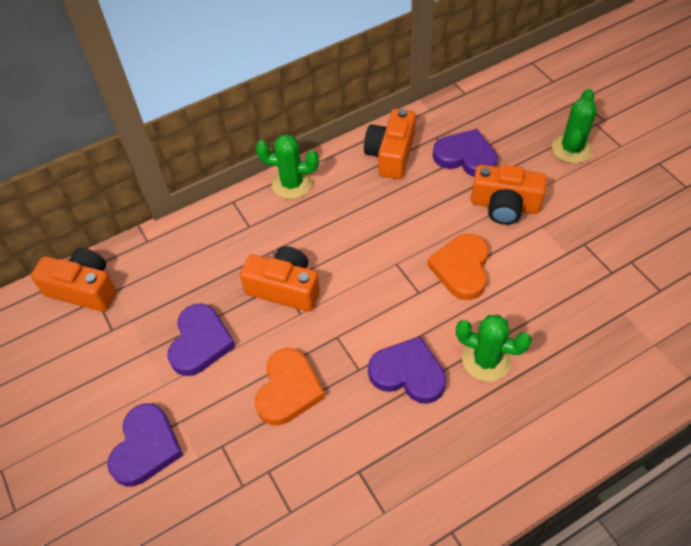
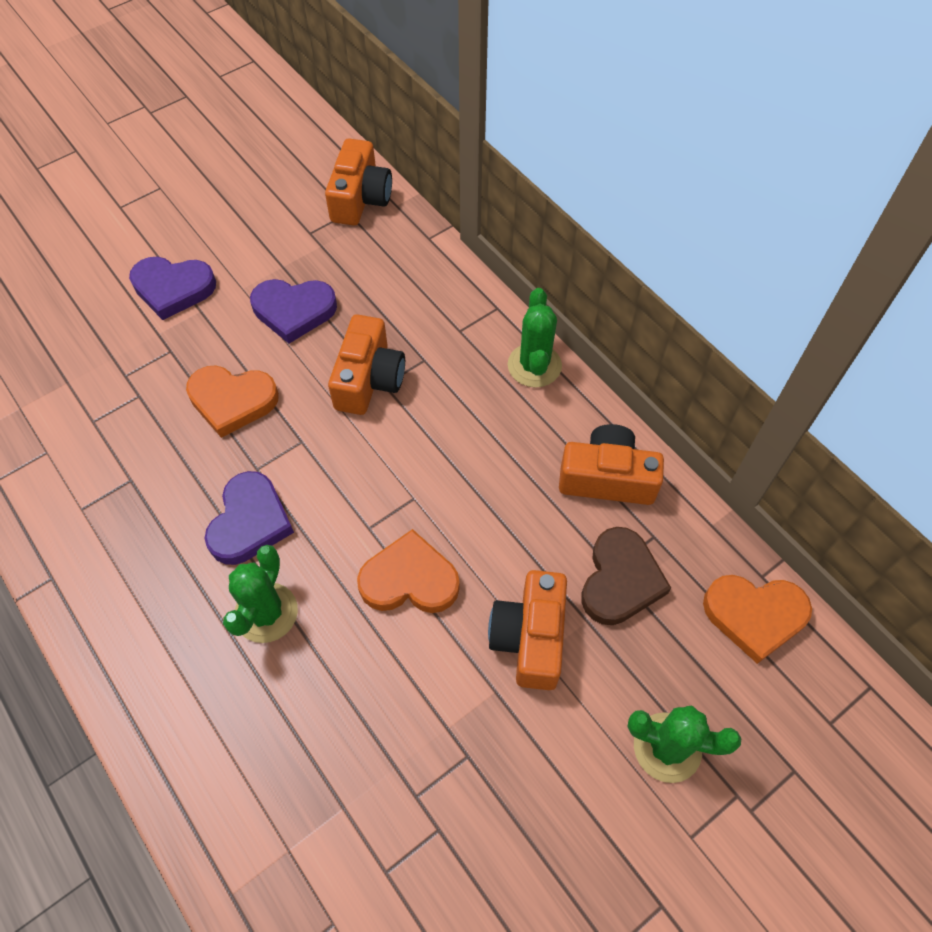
camera: 80 degrees right, 5 degrees up
(465, 157) = (620, 580): purple heart -> brown heart
(490, 100) = (754, 615): none -> orange heart

